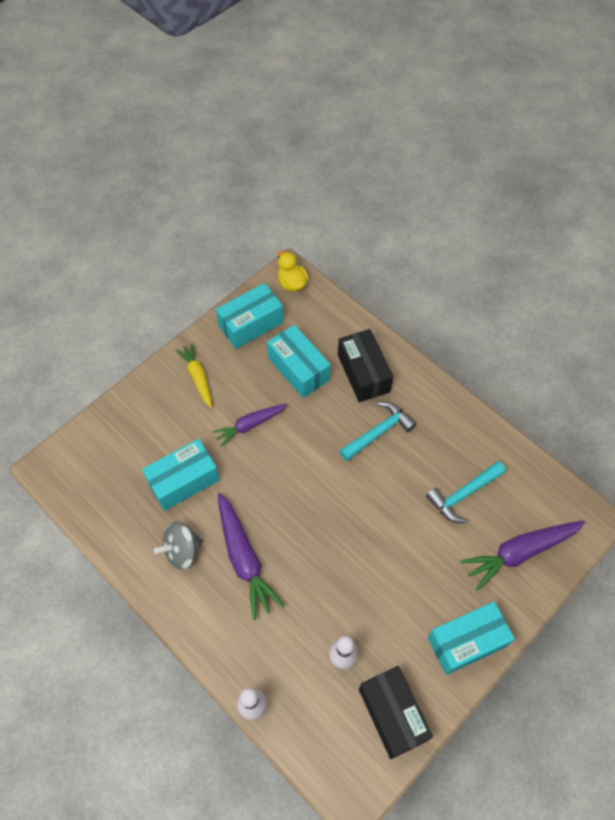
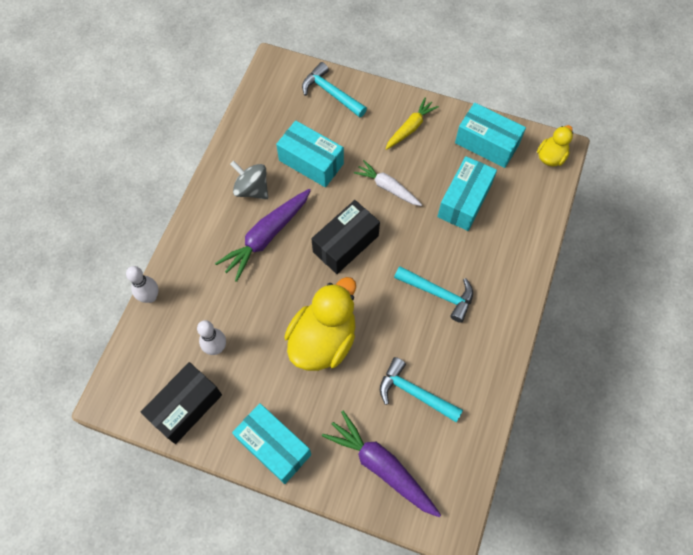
camera: 65 degrees right, 5 degrees up
(115, 429) = (331, 93): none -> turquoise hammer
(250, 425) = (387, 187): purple carrot -> white carrot
(363, 373) = (492, 256): black box -> black box (345, 244)
(379, 551) = (323, 340): none -> yellow duck

